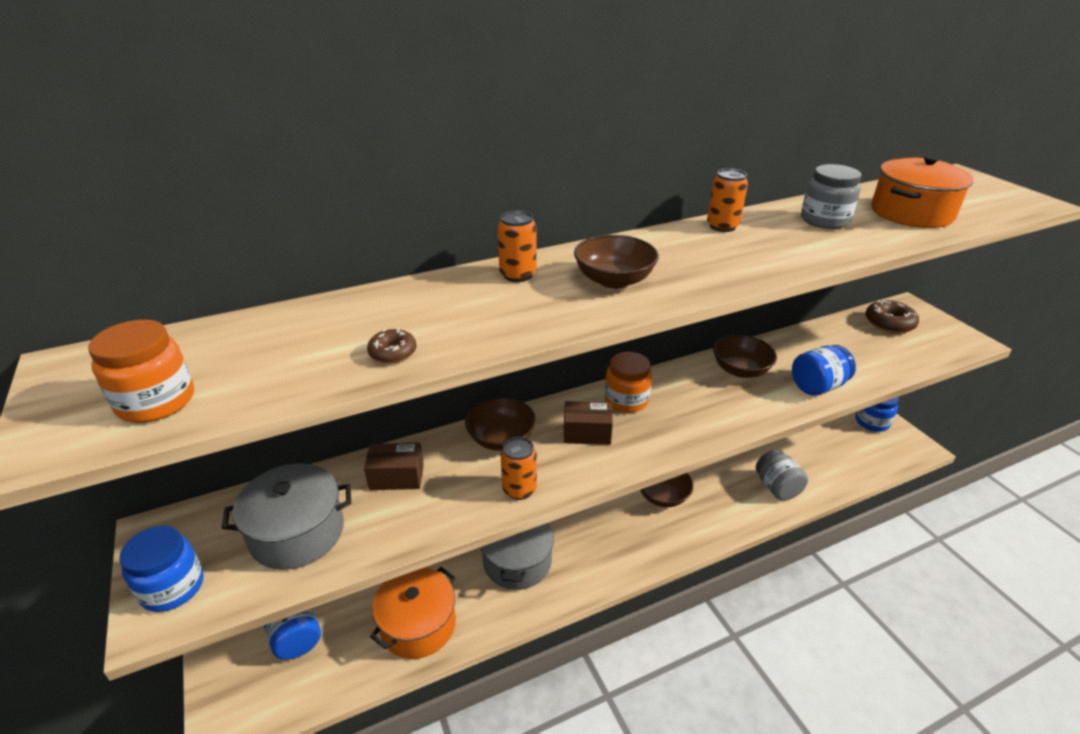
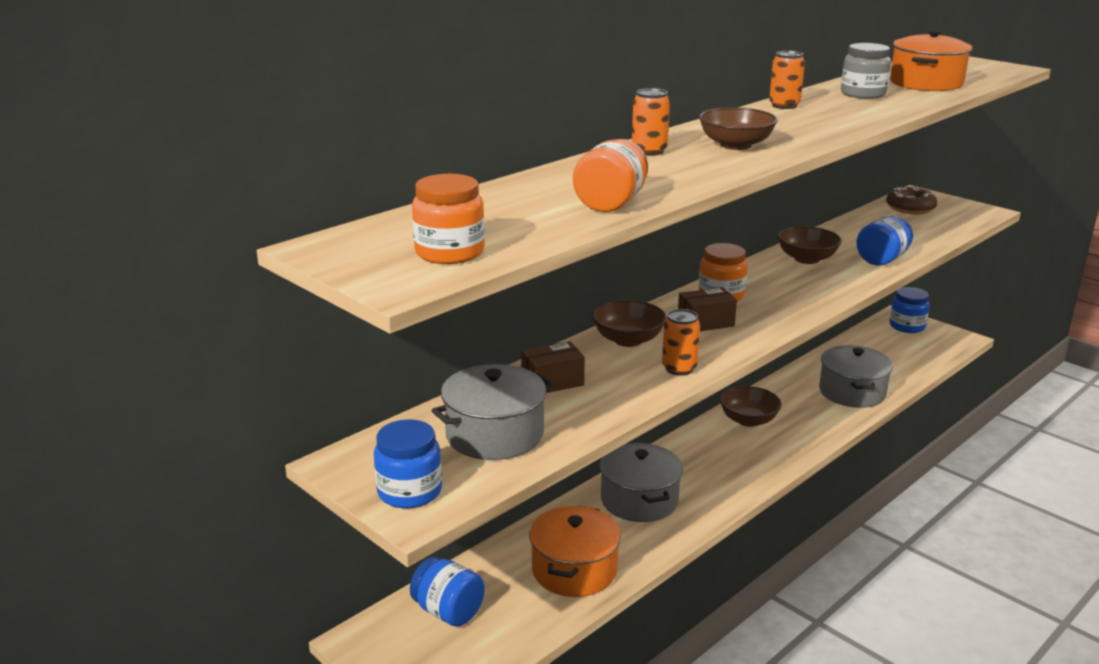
camera: 20 degrees left, 10 degrees down
(393, 352) = (611, 203): brown donut -> orange jar
(777, 487) = (852, 392): grey jar -> grey pot

